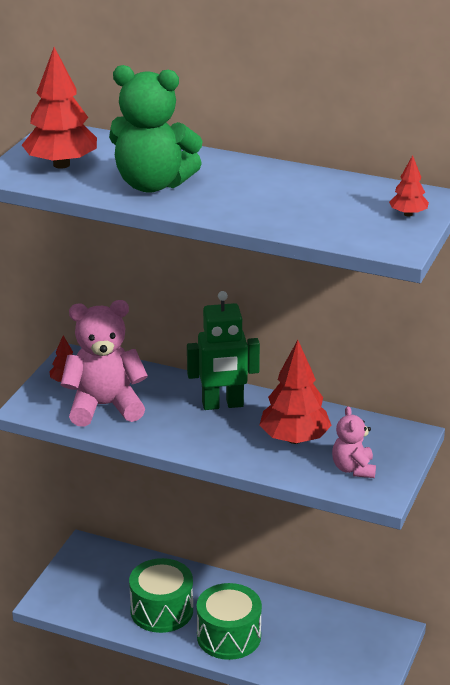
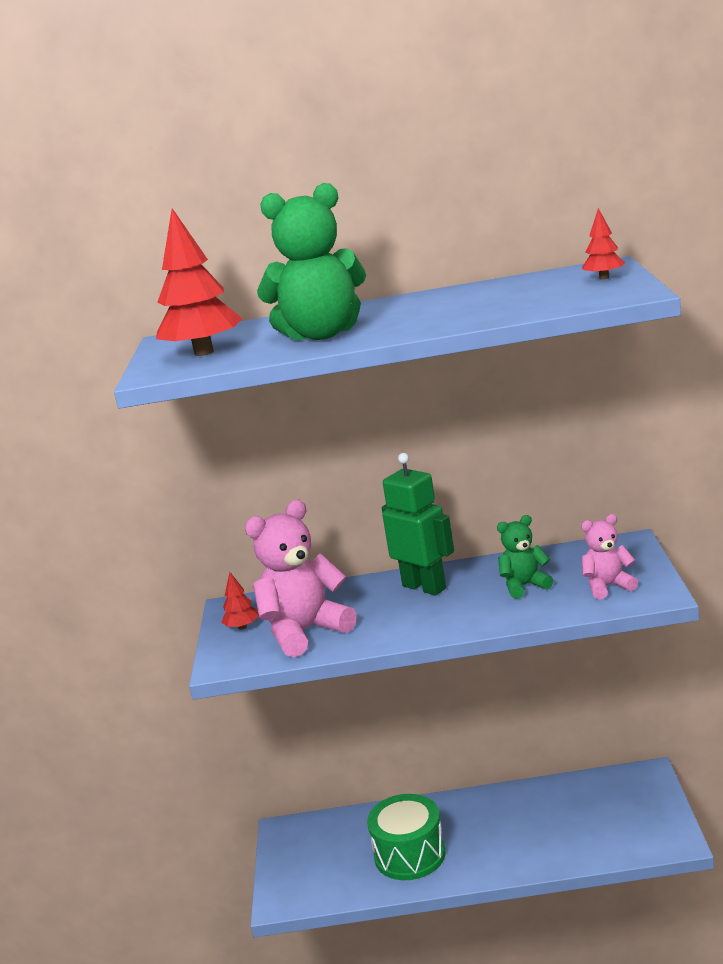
camera: 20 degrees left, 10 degrees down
(222, 405) = (424, 587): green robot -> green robot turned 105 degrees counterclockwise
(229, 636) = (497, 849): green drum -> none
(294, 439) = (524, 586): red tree -> green teddy bear
(353, 469) = (608, 587): pink teddy bear -> pink teddy bear turned 105 degrees clockwise

